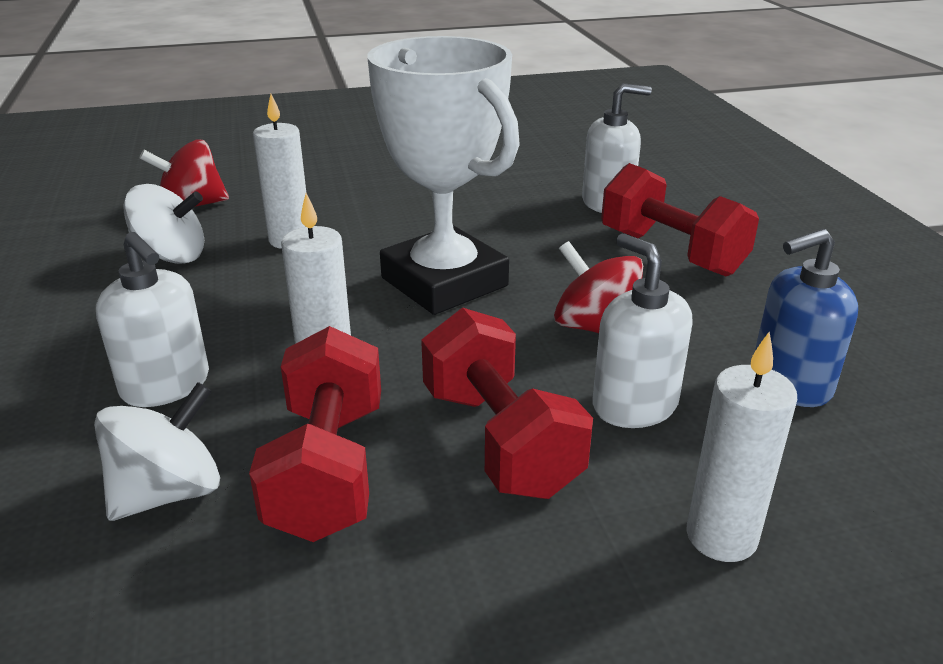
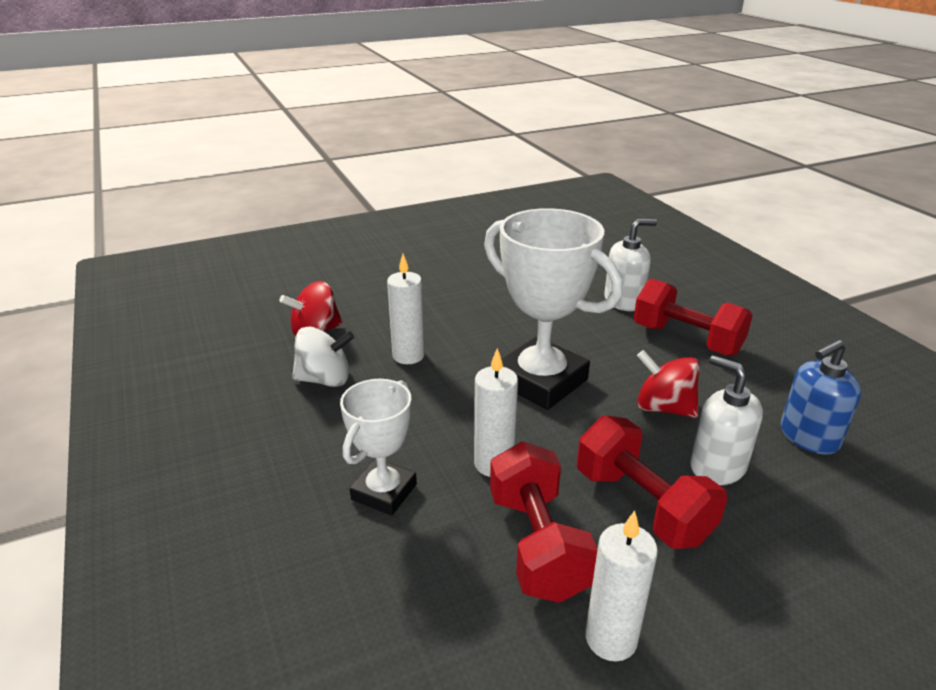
camera: 10 degrees left, 0 degrees up
(166, 385) = (384, 492): white soap dispenser -> white trophy
(168, 492) = (435, 578): white spinning top -> none
(721, 536) = (815, 558): white candle -> white candle (611, 639)

